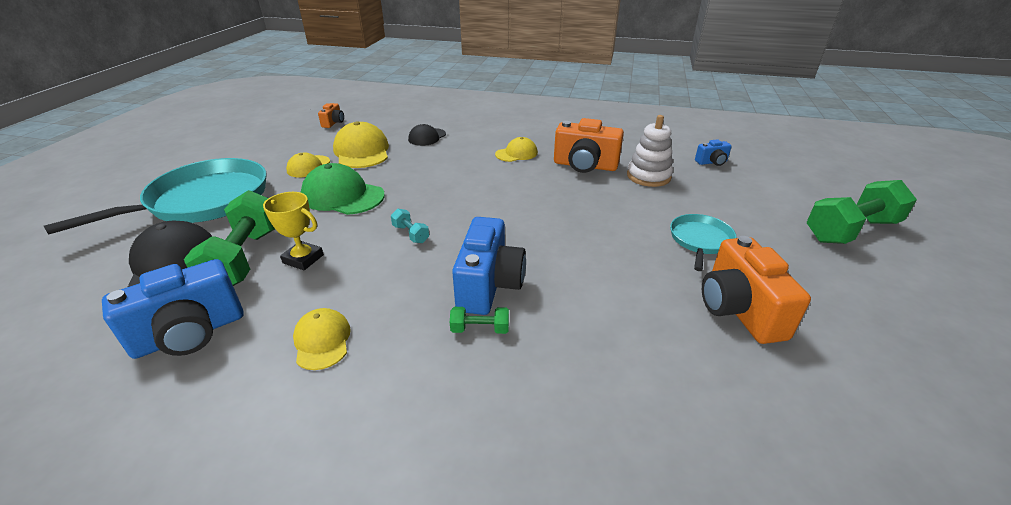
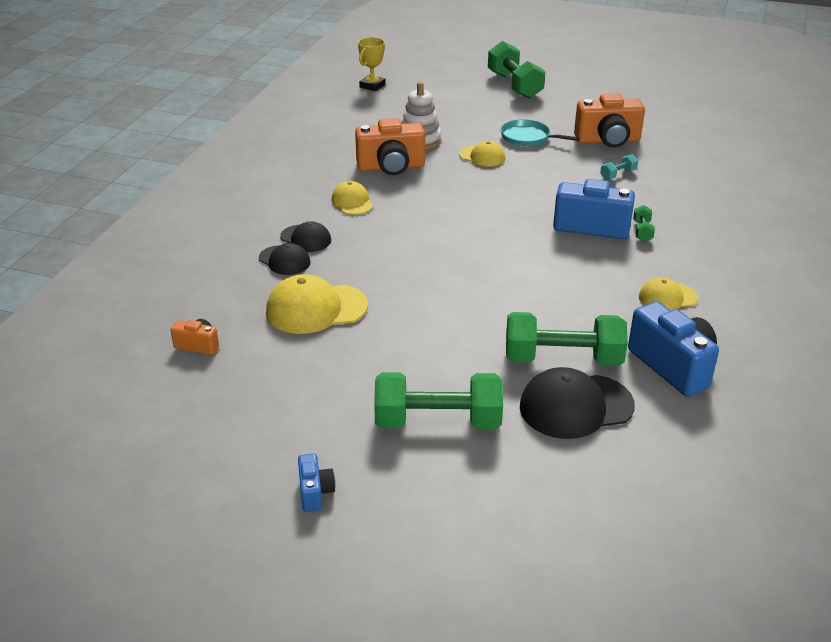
camera: 85 degrees left, 0 degrees up
(203, 201) = (437, 422): turquoise pan -> green dumbbell
(303, 259) = (561, 322): yellow trophy -> yellow trophy (372, 86)
(308, 166) = (353, 348): yellow cap -> yellow cap (482, 156)
(342, 196) = (437, 312): green cap -> none
(410, 234) = (518, 264): turquoise dumbbell -> turquoise dumbbell (618, 174)
(457, 141) = (306, 238): none -> black cap
(585, 166) = (391, 167): orange camera -> orange camera turned 60 degrees clockwise
(712, 162) = (397, 109): blue camera -> blue camera (315, 492)

